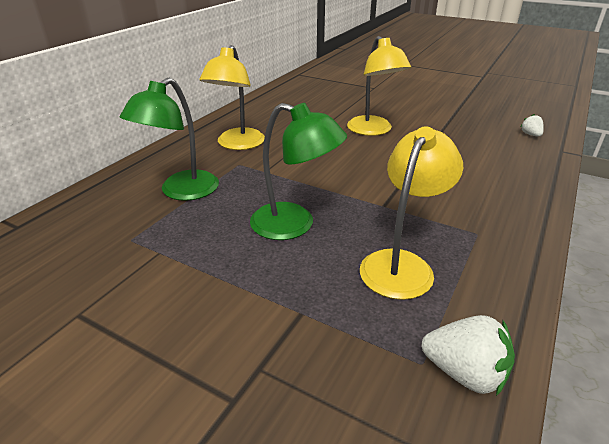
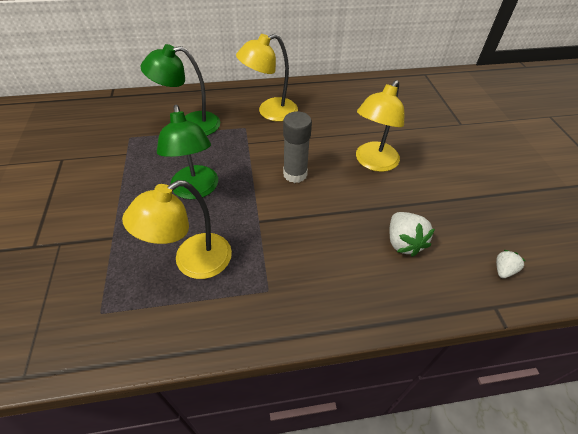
camera: 50 degrees right, 15 degrees up
(343, 166) = (295, 174): none -> grey glue stick
(402, 264) = (192, 262): yellow lamp -> yellow lamp turned 150 degrees clockwise
(464, 373) = (103, 337): white strawberry -> white strawberry (403, 242)

